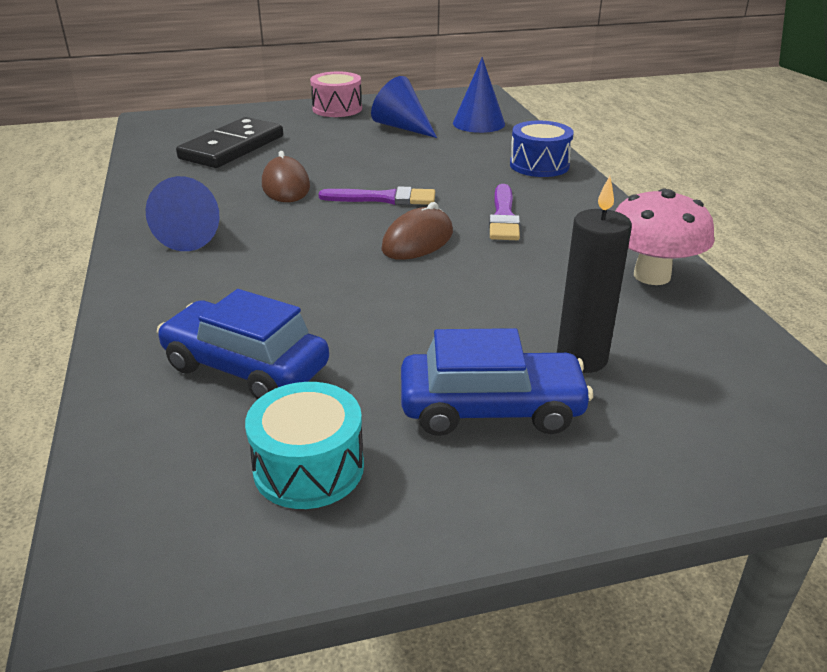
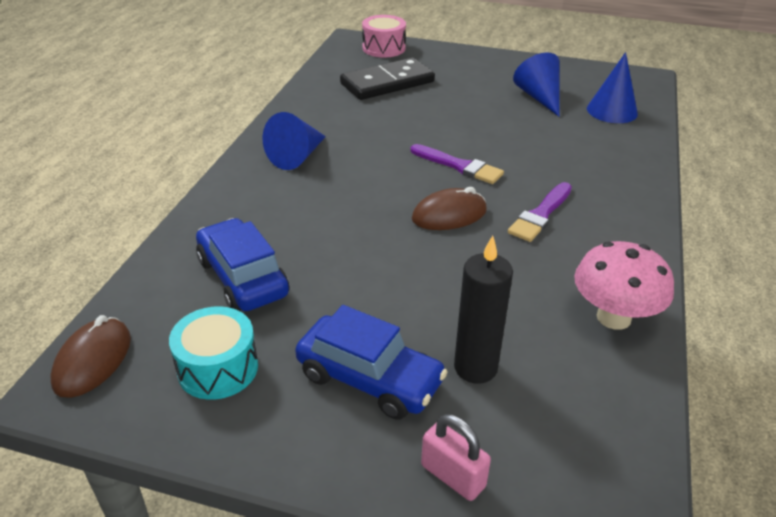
camera: 30 degrees right, 5 degrees up
(285, 186) = (395, 132): brown mouse -> brown mouse (93, 361)
(337, 109) = (501, 64): pink drum -> pink drum (383, 48)
(539, 165) = (624, 172): blue drum -> none
(662, 459) = (453, 476): none -> pink padlock

